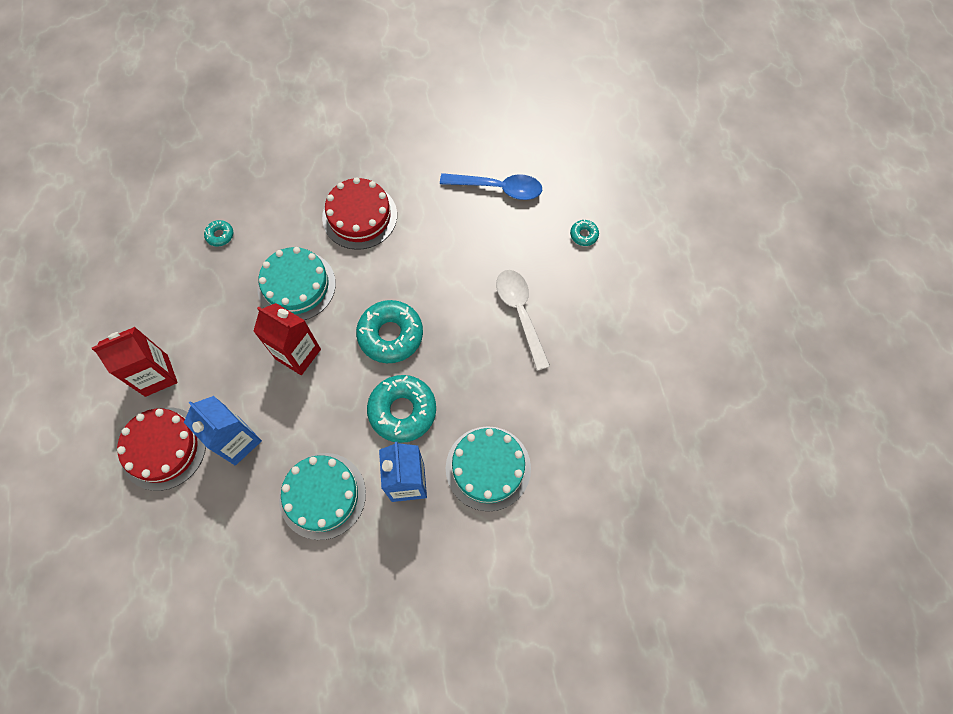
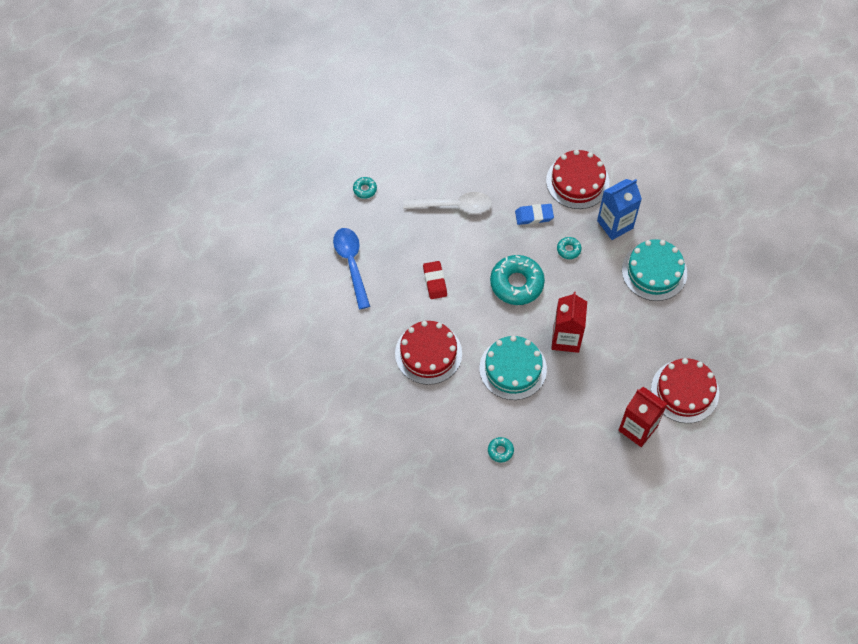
camera: 115 degrees left, 5 degrees down
(237, 441) = (651, 344): blue carton -> none
(402, 411) = (568, 249): turquoise donut -> turquoise donut, size x0.46
(437, 256) = (435, 281): none -> red eraser
(465, 394) = (534, 216): none -> blue eraser
(488, 468) = (577, 181): turquoise cake -> red cake
(520, 314) = (453, 206): white spoon -> white spoon turned 135 degrees counterclockwise

